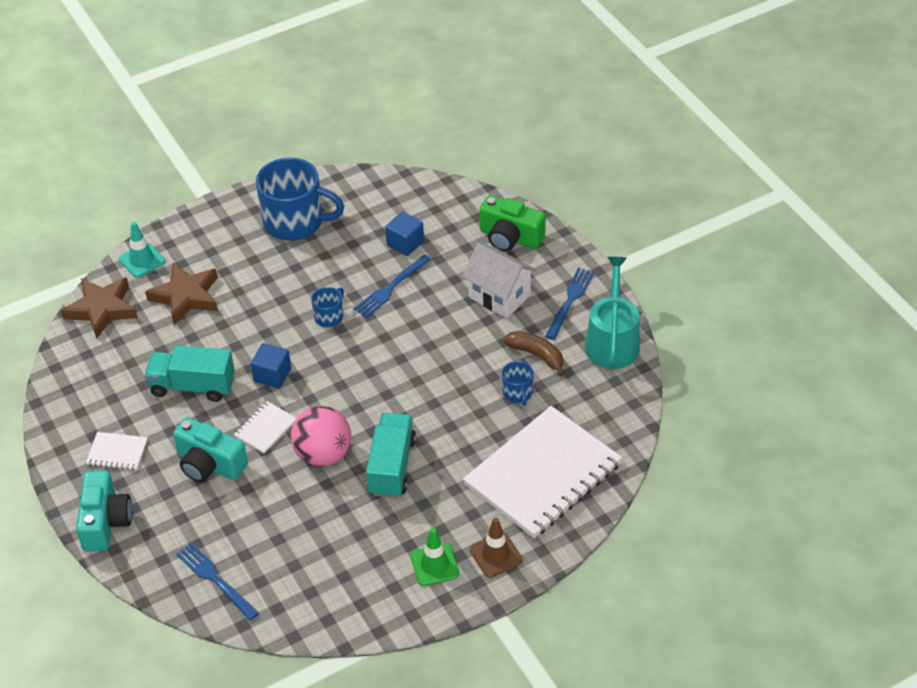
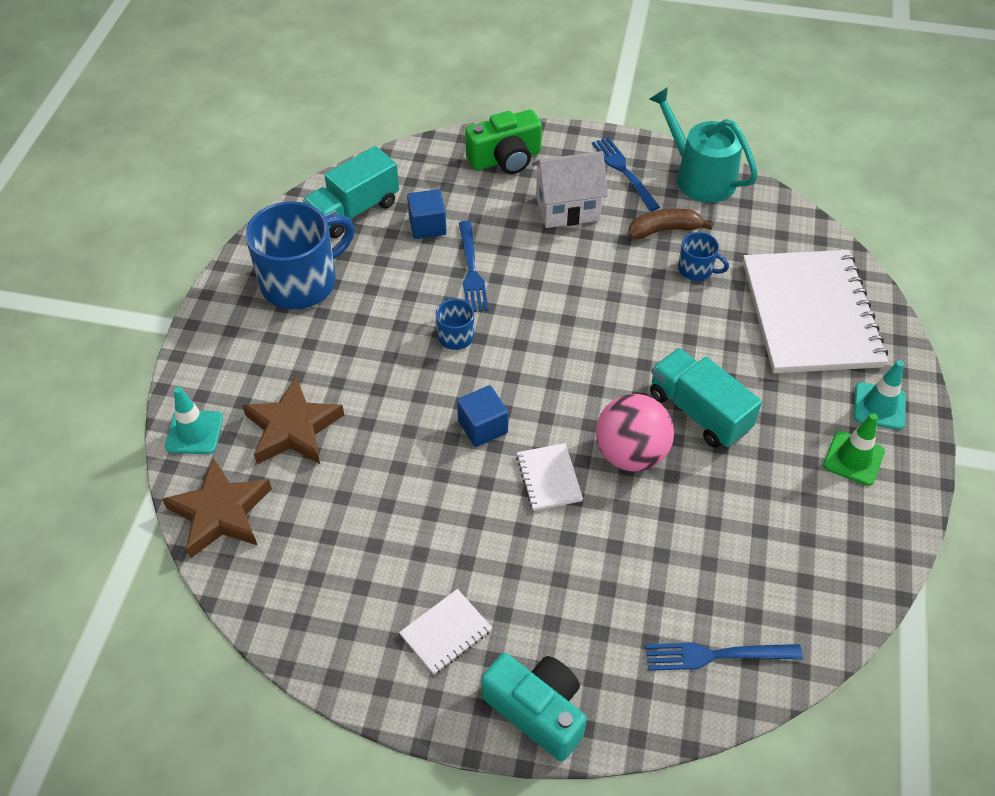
camera: 50 degrees left, 5 degrees up
(192, 386) = (424, 502): turquoise truck -> turquoise truck (354, 211)
(209, 464) = (549, 557): turquoise camera -> none
(496, 555) = (879, 406): brown traffic cone -> turquoise traffic cone

